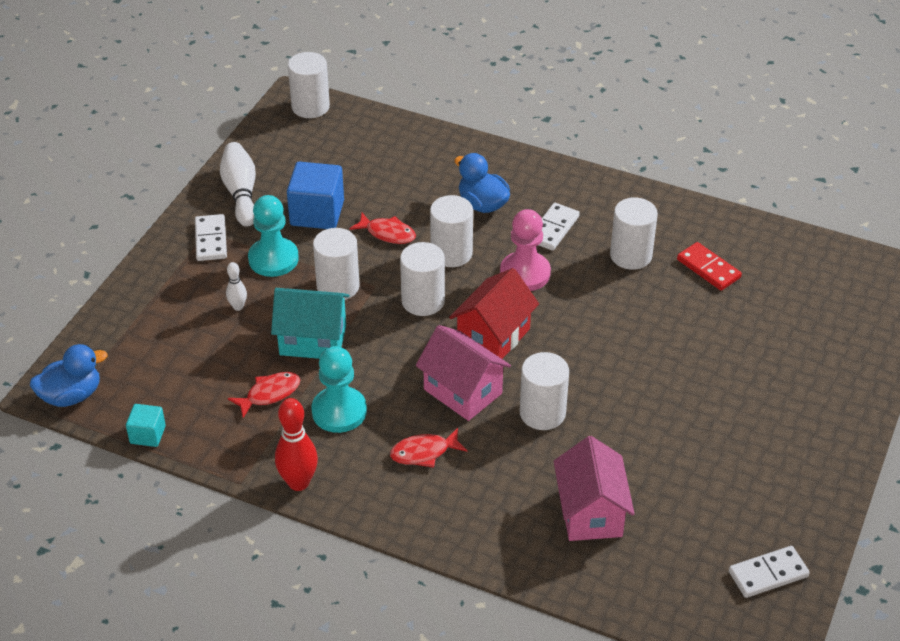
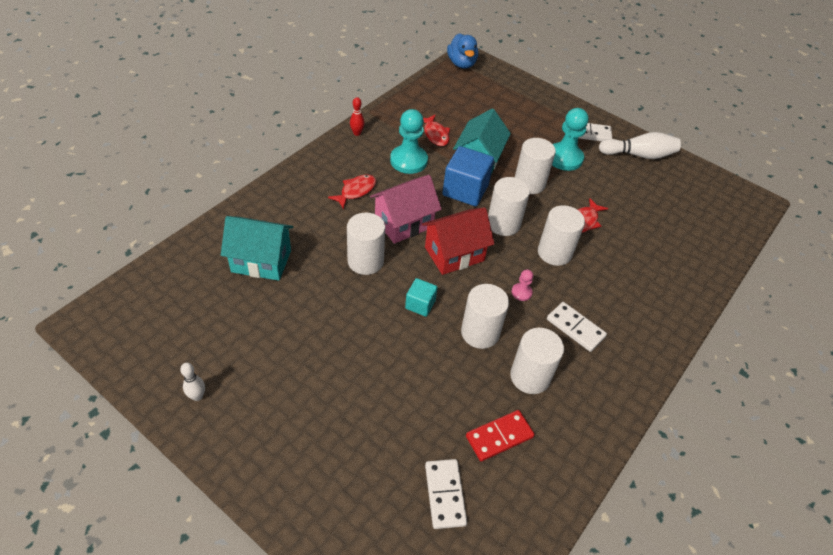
camera: 100 degrees right, 5 degrees up
(147, 435) = (420, 85): turquoise cube -> turquoise cube (420, 304)
(238, 307) = (519, 135): white bowling pin -> white bowling pin (197, 396)
(298, 483) = (357, 133): red bowling pin -> red bowling pin, size x0.54
(310, 107) = (747, 209): white cylinder -> white cylinder (480, 332)
(317, 213) = (612, 188): blue cube -> blue cube (465, 190)
(424, 452) = (356, 191): red fish -> red fish turned 45 degrees clockwise
(482, 204) = (614, 287): blue duck -> none
(493, 336) = (454, 254): red house -> red house turned 75 degrees counterclockwise
(525, 273) = (521, 292): pink pawn -> pink pawn, size x0.47
(590, 512) = (261, 261): pink house -> turquoise house
(768, 574) = (146, 349): white domino -> white domino (445, 494)

